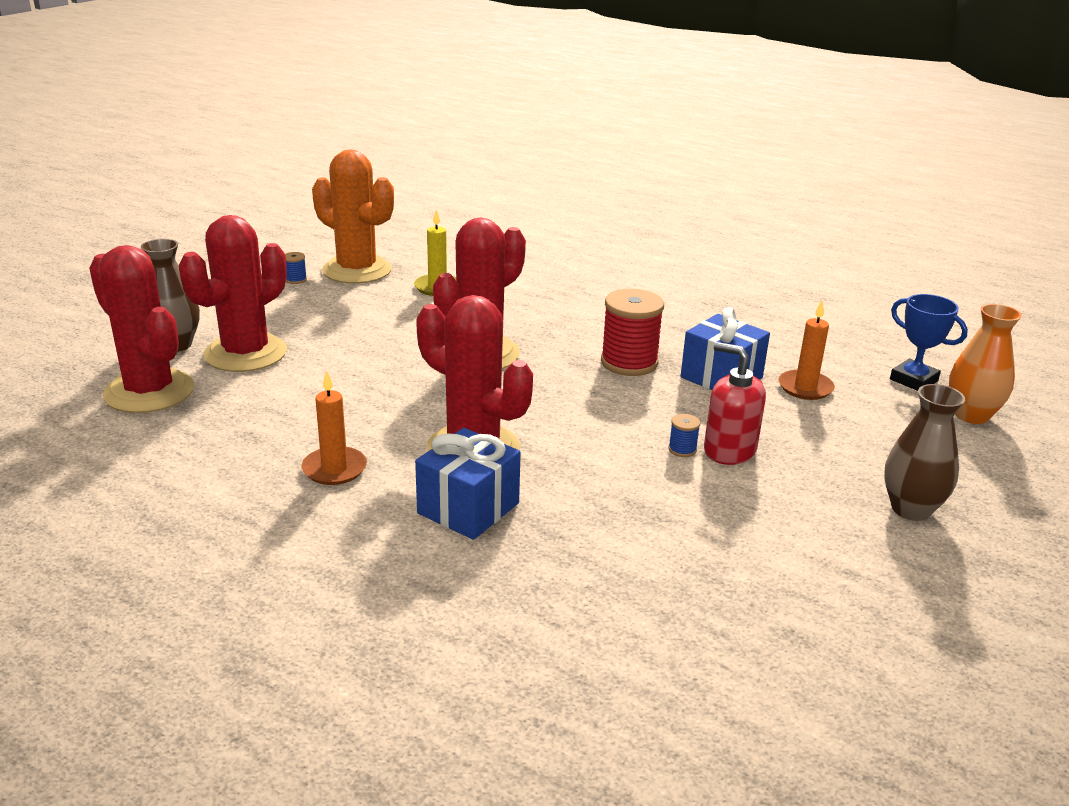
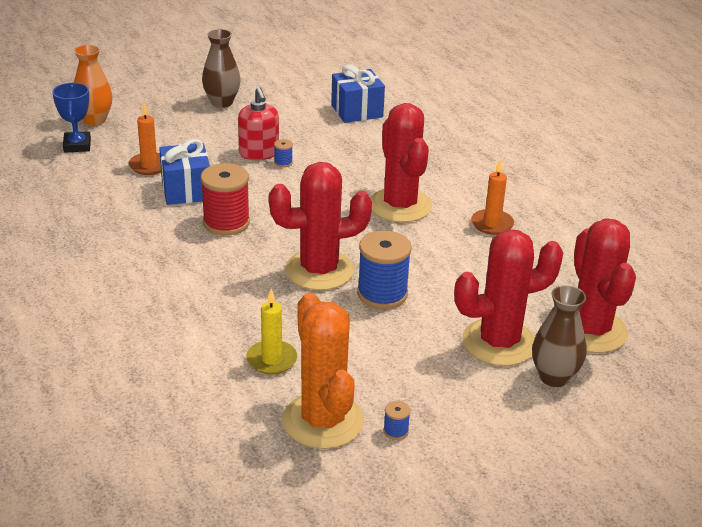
camera: 145 degrees left, 5 degrees up
(396, 355) = (382, 294): none -> blue spool
(468, 508) = (435, 178): blue gift -> blue gift (357, 111)

